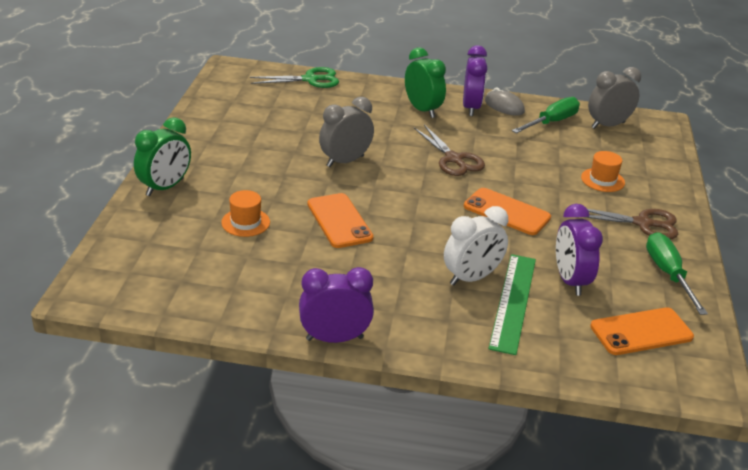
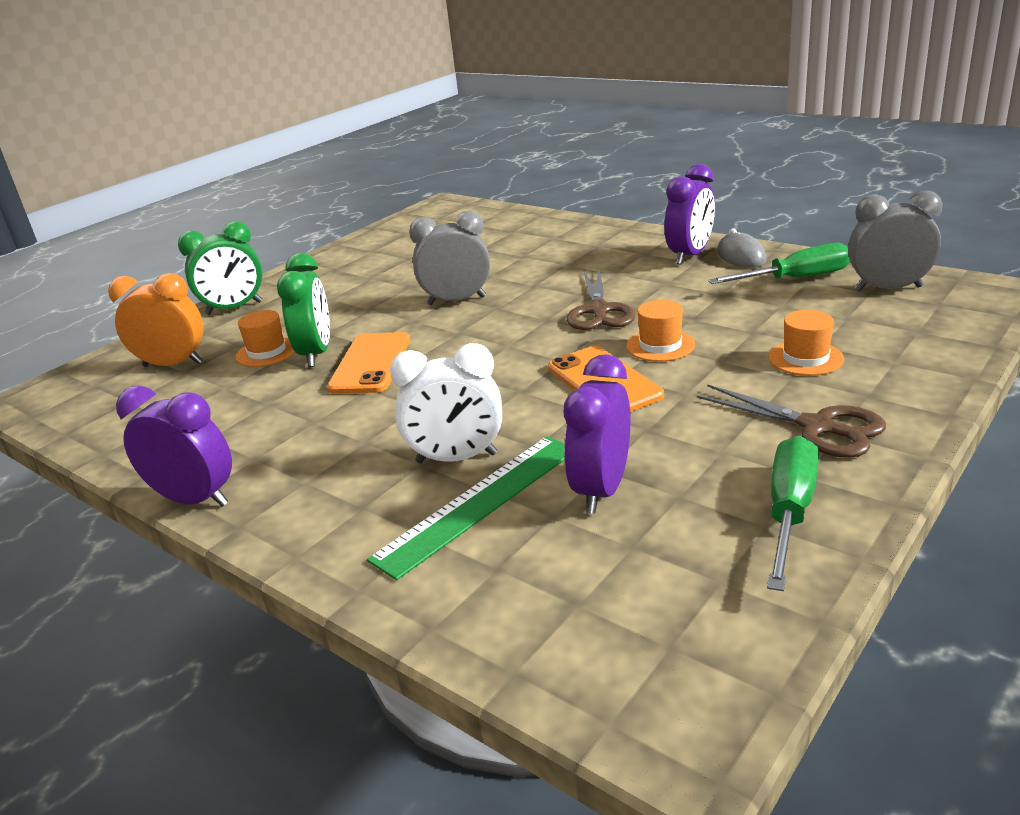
camera: 35 degrees right, 5 degrees down
(178, 244) = (173, 364): none -> orange clock
(310, 79) = (516, 217): green scissors -> none
(422, 110) = (619, 254): green clock -> green clock (316, 353)
(516, 181) = (660, 345): none -> orange hat
(641, 332) = (643, 595): orange phone -> none

